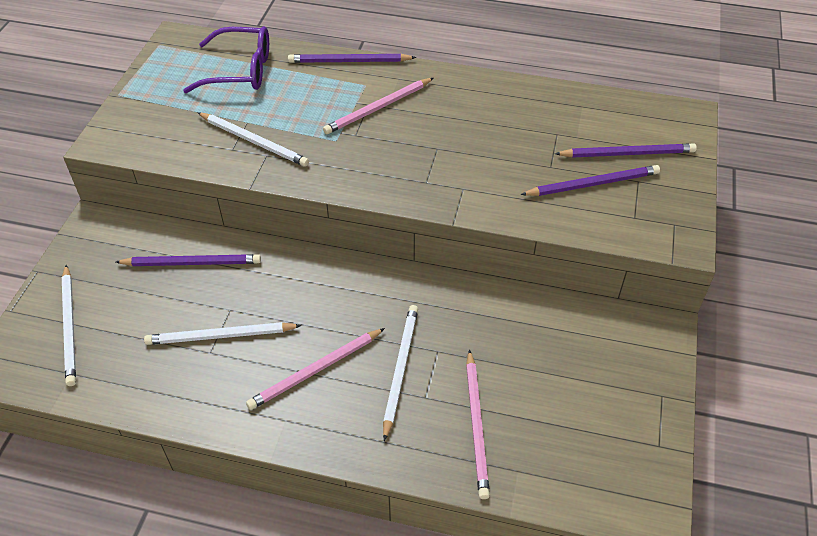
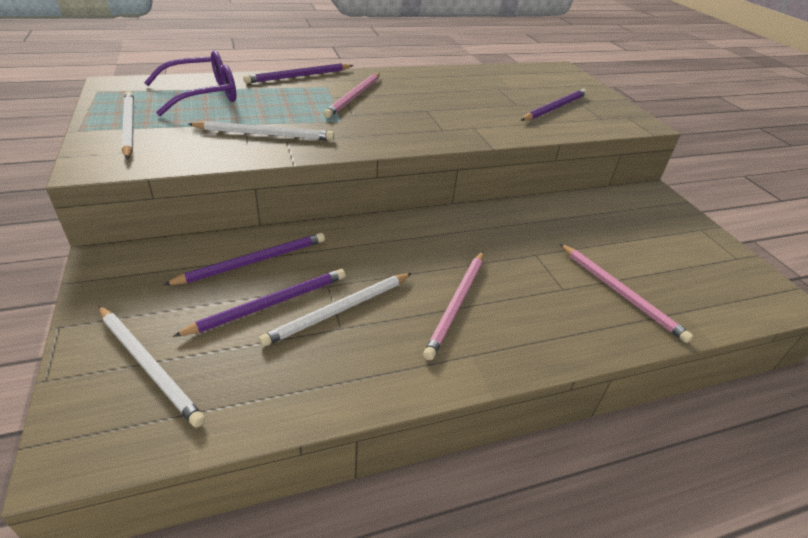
camera: 35 degrees left, 10 degrees down
(400, 369) = (523, 277): white pencil -> white pencil (129, 126)
(627, 153) = (554, 90): purple pencil -> purple pencil (270, 304)

